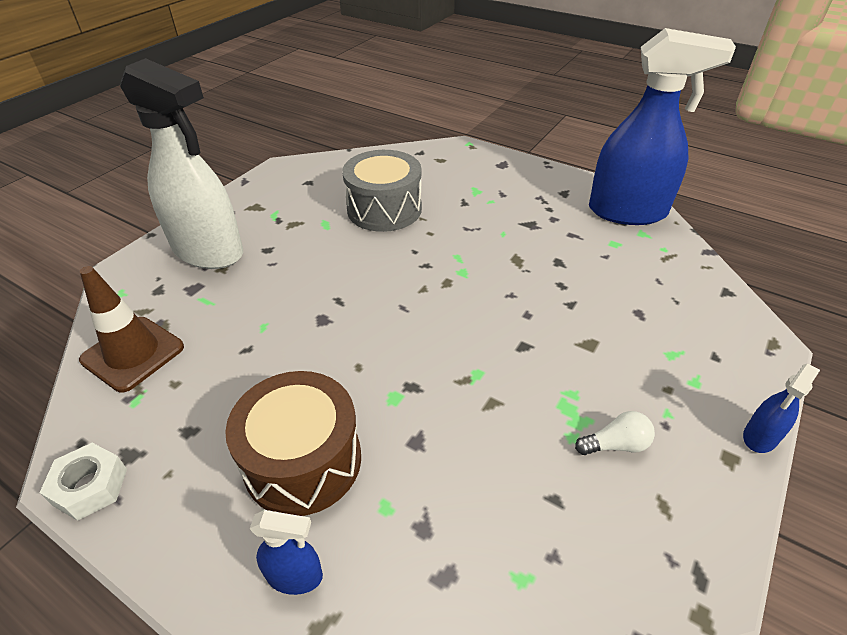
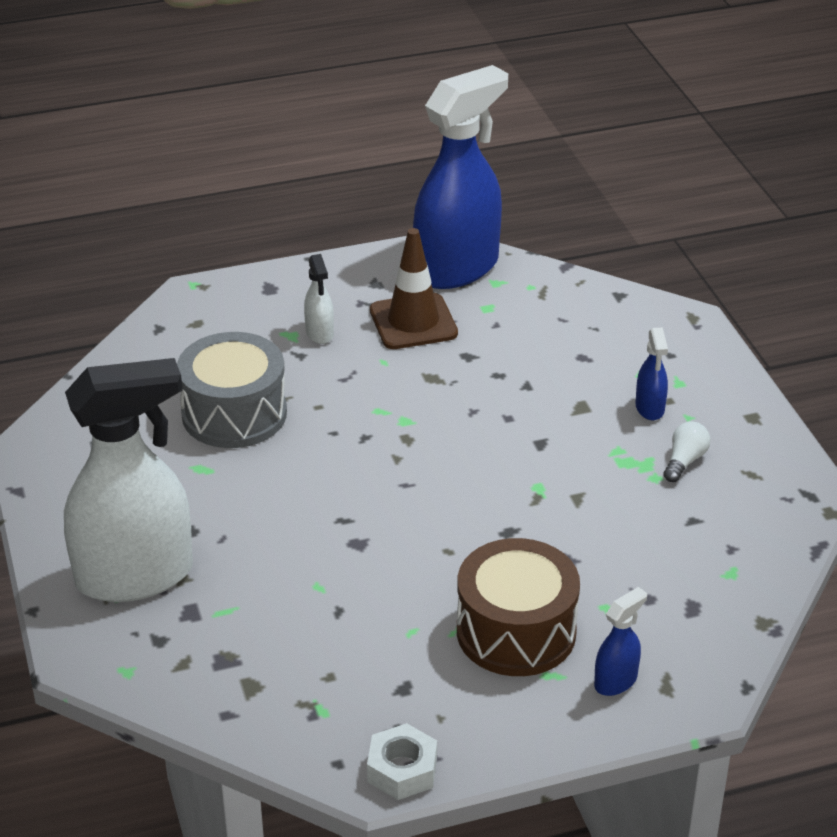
camera: 50 degrees left, 5 degrees down
(133, 353) = (249, 691): brown traffic cone -> brown traffic cone (413, 322)
(492, 198) = (319, 333): none -> white spray bottle
(760, 437) = (753, 391): blue spray bottle -> blue spray bottle (650, 408)

